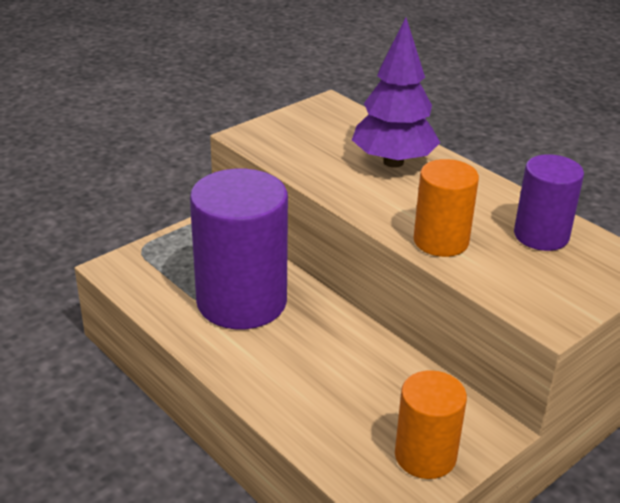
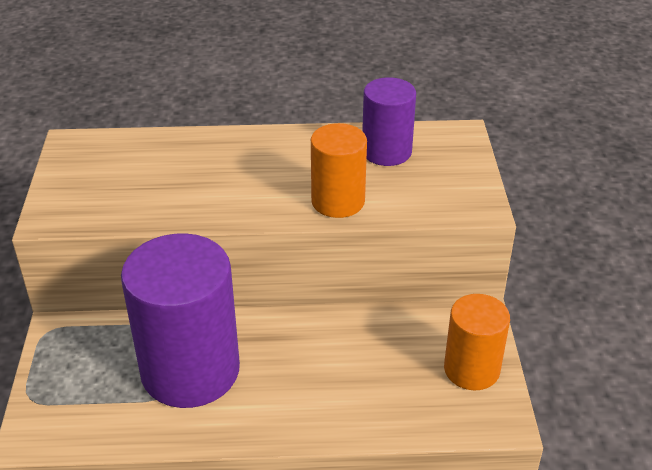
camera: 50 degrees left, 5 degrees up
(393, 162) = (206, 162): purple tree -> none

